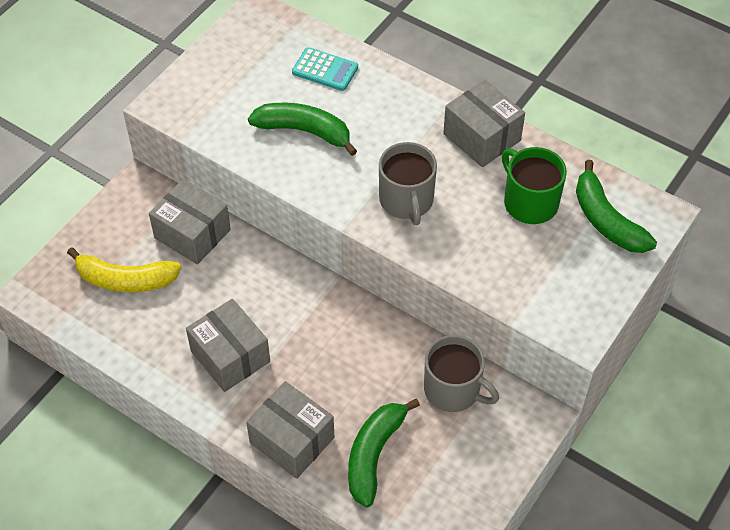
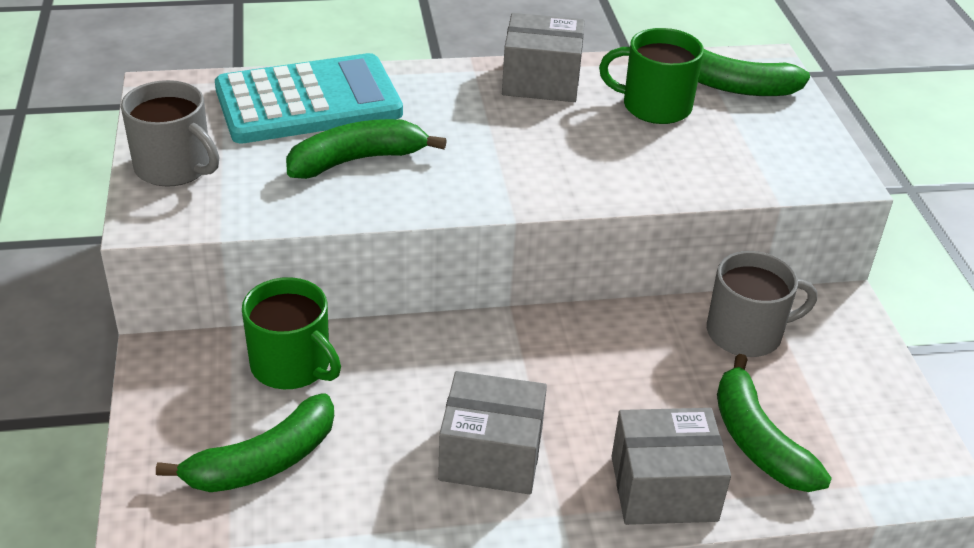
camera: 45 degrees left, 15 degrees down
(125, 280) = (263, 461): yellow banana -> green banana
(192, 234) = (292, 365): grey box -> green mug
(325, 70) = (308, 101): turquoise calculator -> turquoise calculator, size x2.11
(406, 200) = (543, 162): grey mug -> grey mug (174, 167)

